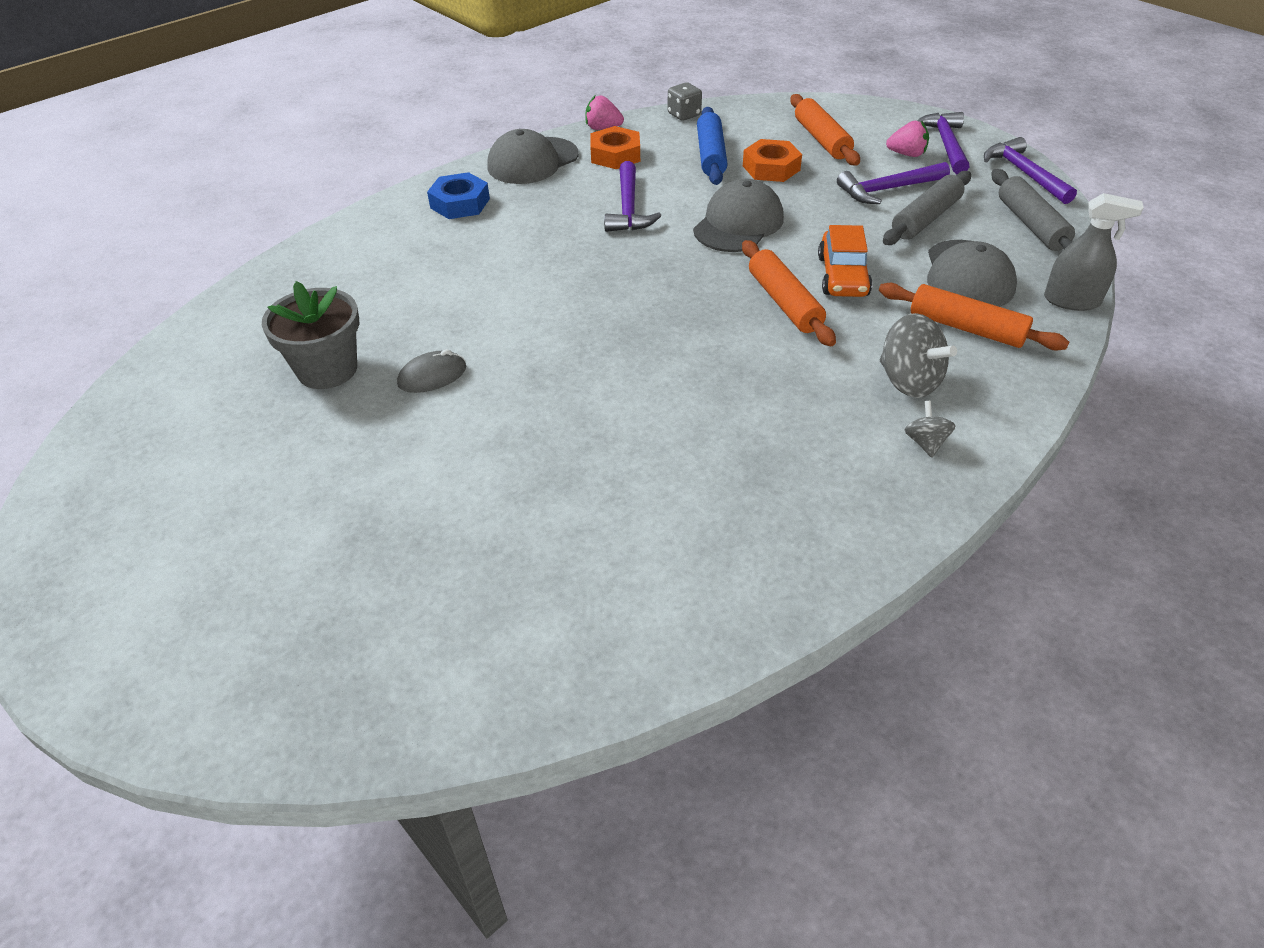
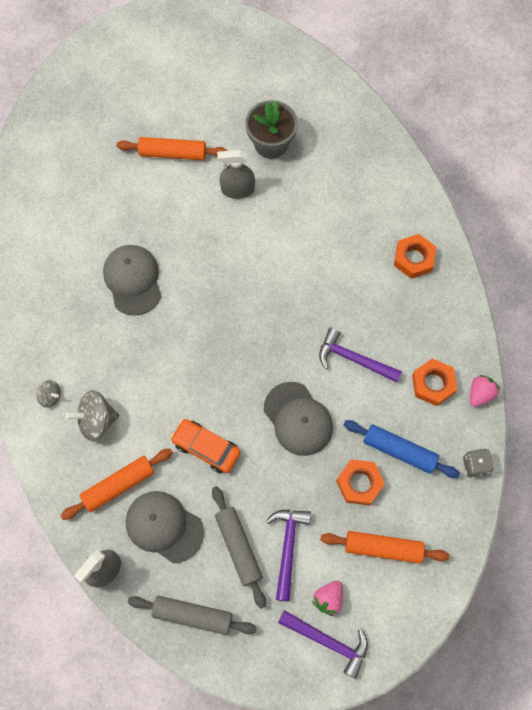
camera: 115 degrees right, 25 degrees up
(432, 376) = (237, 190): grey mouse -> grey spray bottle
(460, 203) = (413, 259): blue nut -> orange nut
(532, 161) = (451, 324): grey cap -> grey cap (133, 280)
(784, 302) = (200, 397): orange rolling pin -> orange rolling pin (172, 153)
(1024, 174) = (255, 668): purple hammer -> none

